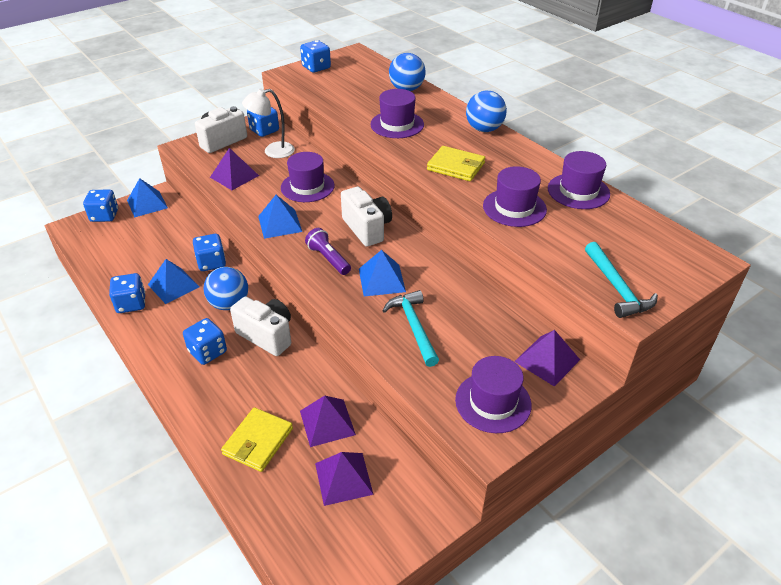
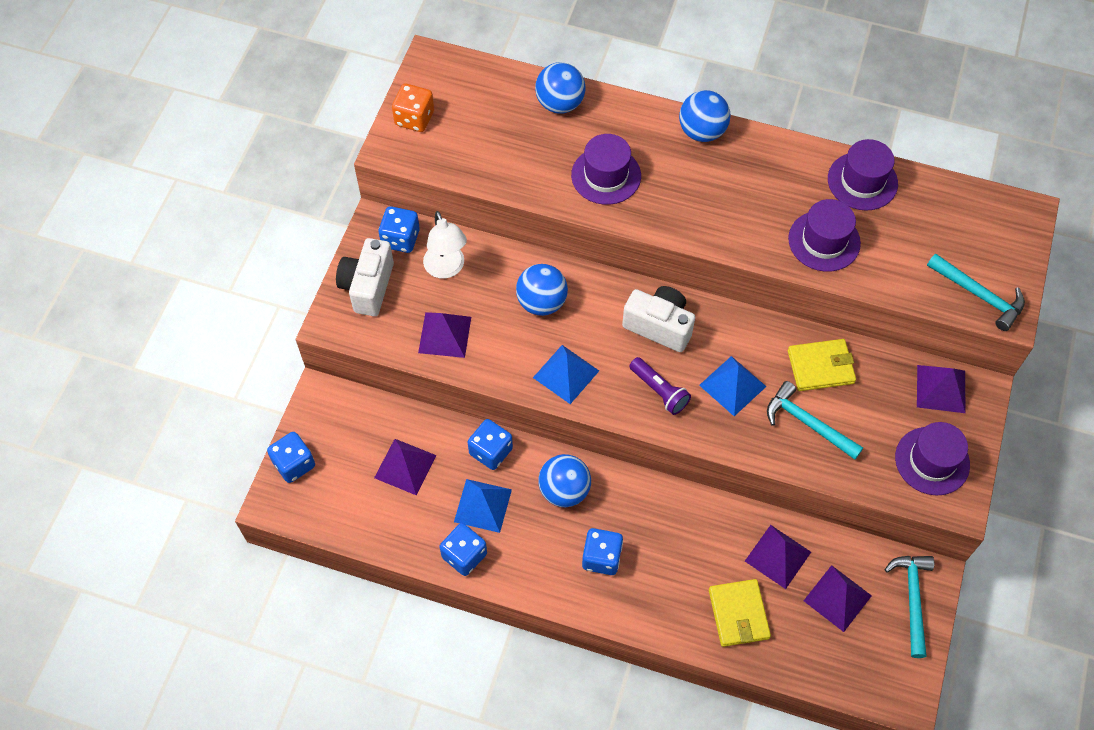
camera: 35 degrees left, 20 degrees up
(147, 204) = (324, 416): blue pyramid -> none
(157, 245) = (405, 466): none -> purple pyramid
(267, 335) = (638, 503): white camera -> none
(272, 151) = (446, 269): white lamp -> white lamp turned 60 degrees counterclockwise
(307, 187) = (541, 302): purple hat -> blue ball
(316, 67) = (414, 118): blue dice -> orange dice
(328, 259) = (659, 391): purple flashlight -> purple flashlight turned 150 degrees counterclockwise
(405, 519) = (912, 599): none -> turquoise hammer
(456, 166) = (723, 211): yellow wallet -> yellow wallet (820, 367)

